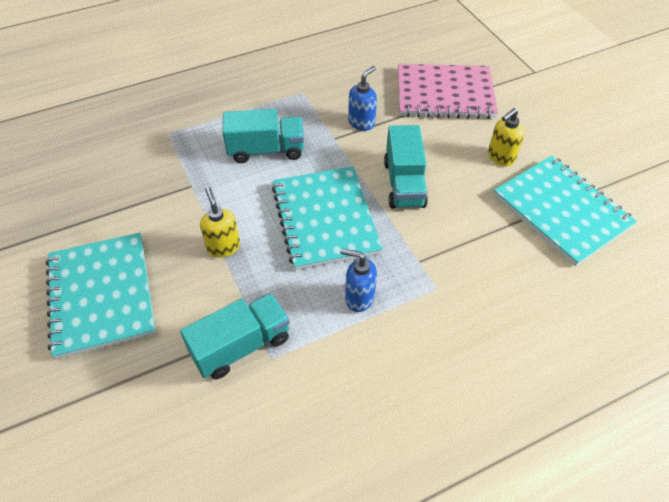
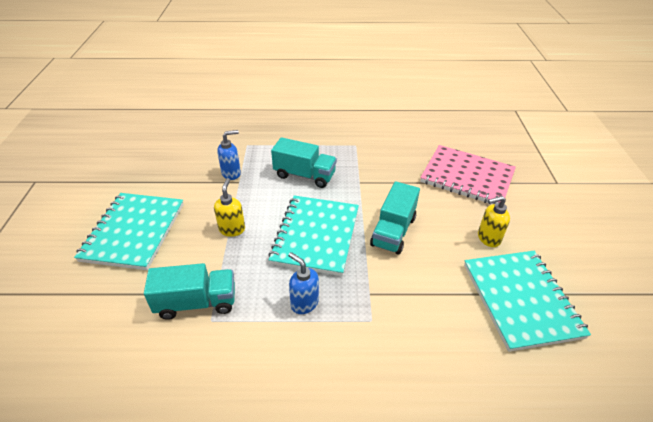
camera: 25 degrees right, 10 degrees down
(361, 122) = (387, 178): blue soap dispenser -> blue soap dispenser (231, 173)

